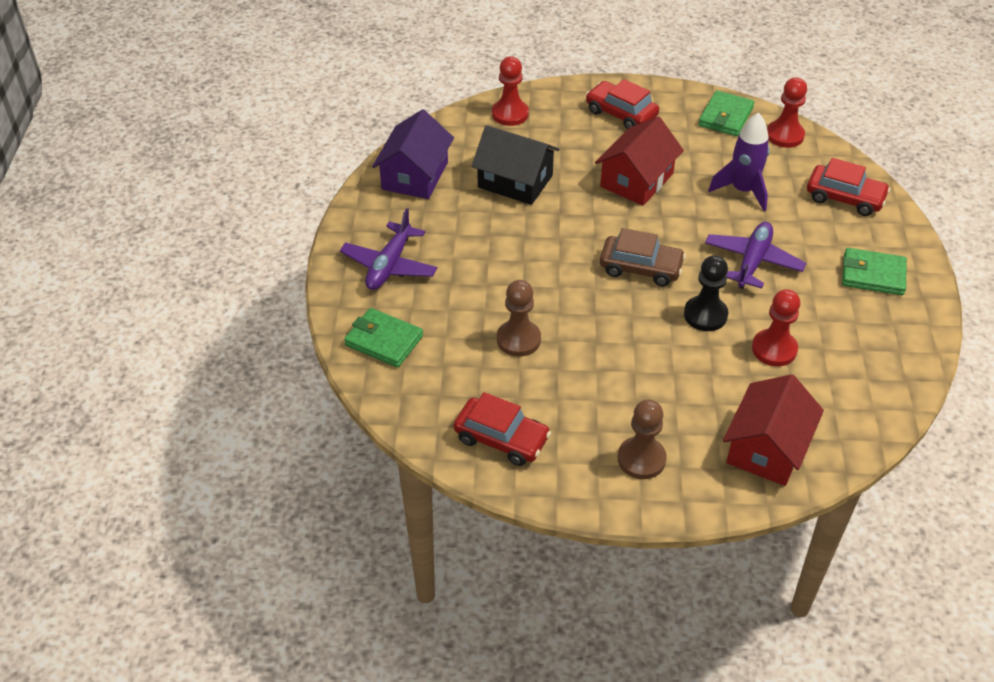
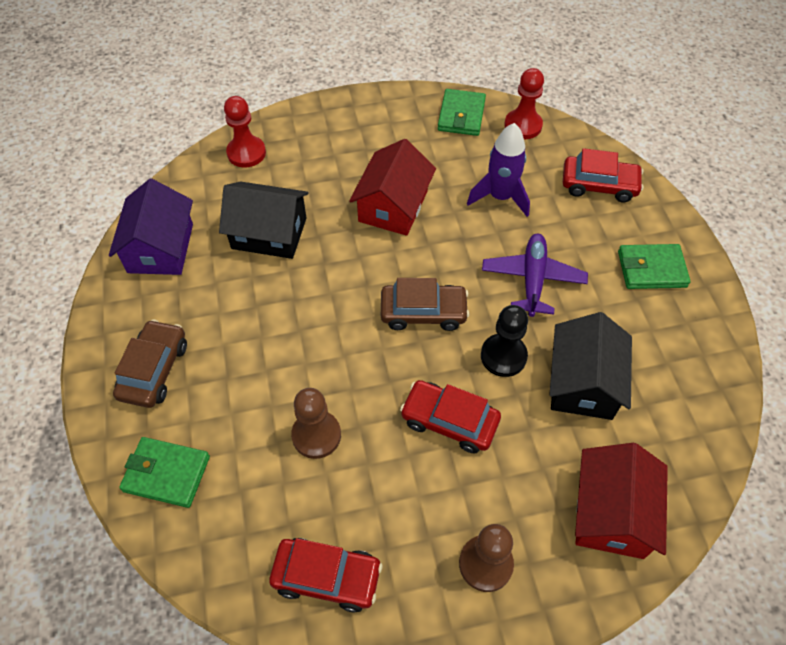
camera: 15 degrees left, 10 degrees up
(389, 265) = (154, 370): purple plane -> brown car
(621, 114) = (359, 131): red car -> red car (449, 421)
(774, 349) = (583, 383): red pawn -> black house

